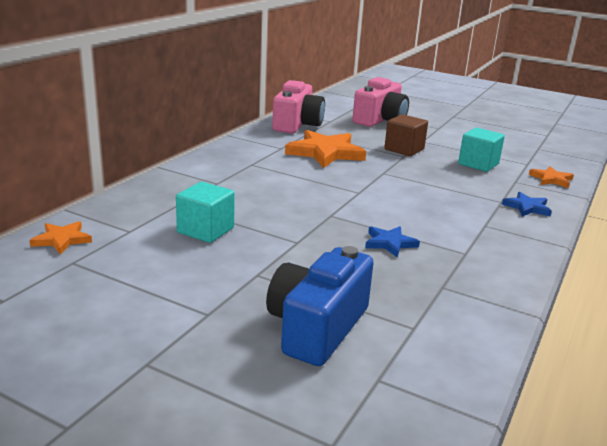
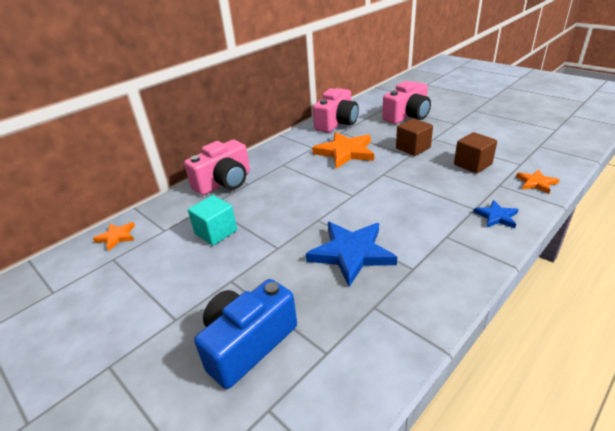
camera: 20 degrees right, 10 degrees up
(183, 182) = (224, 182): none -> pink camera
(390, 243) = (351, 253): blue star -> blue star, size x1.93
(478, 164) = (472, 164): turquoise cube -> brown cube

